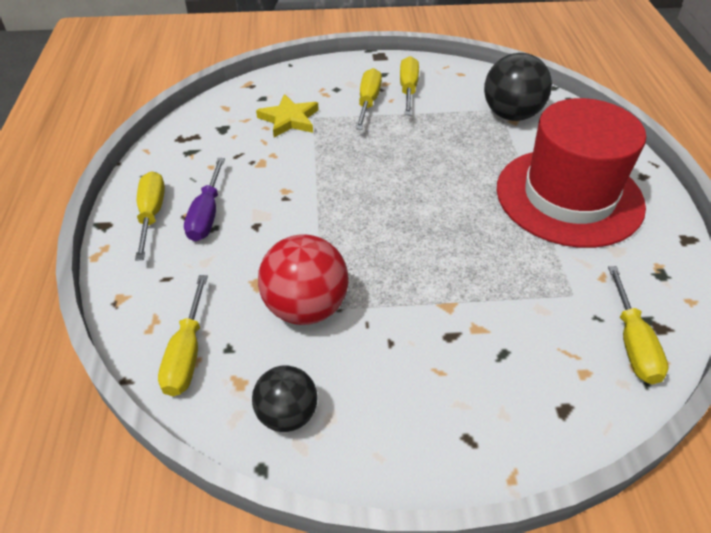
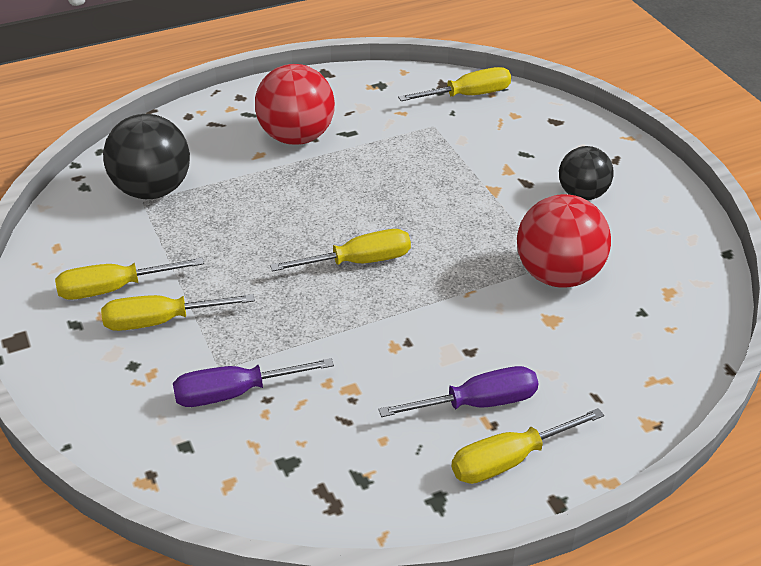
camera: 110 degrees left, 5 degrees down
(187, 353) = (669, 338): yellow screwdriver -> yellow screwdriver (358, 262)
(287, 414) = (673, 253): black ball -> black ball (582, 194)
(289, 119) = (235, 393): yellow star -> purple screwdriver
(569, 196) = (296, 137): red hat -> red ball

